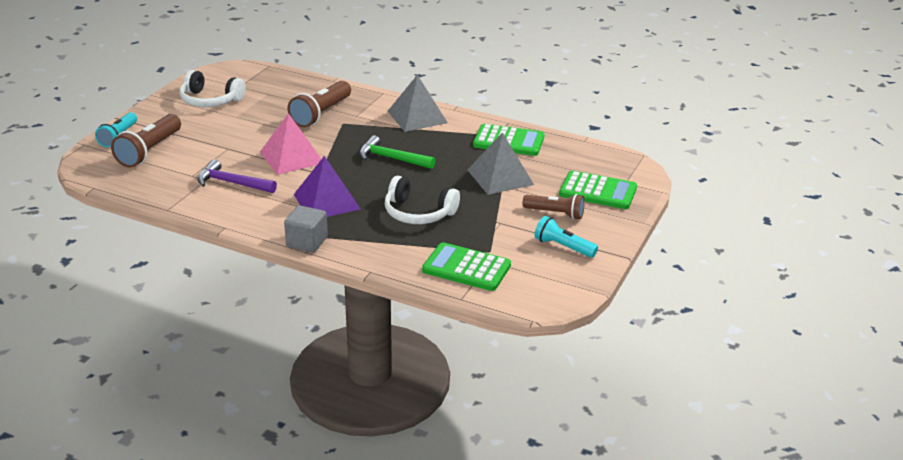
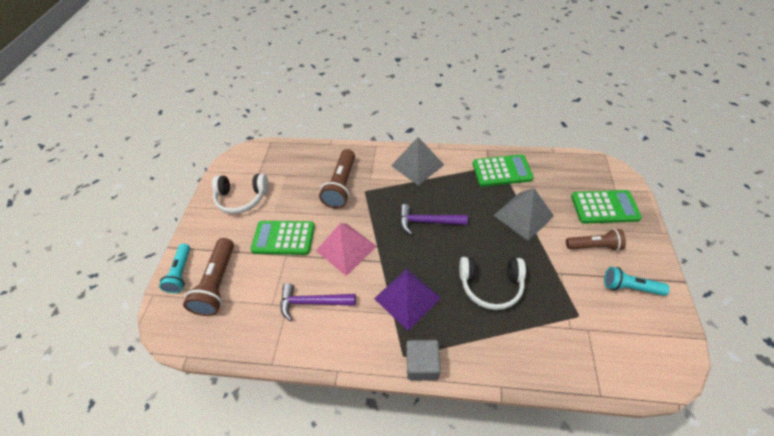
camera: 15 degrees left, 20 degrees up
(391, 158) = (427, 222): green hammer -> purple hammer
(466, 268) = (576, 347): green calculator -> green calculator (283, 238)

